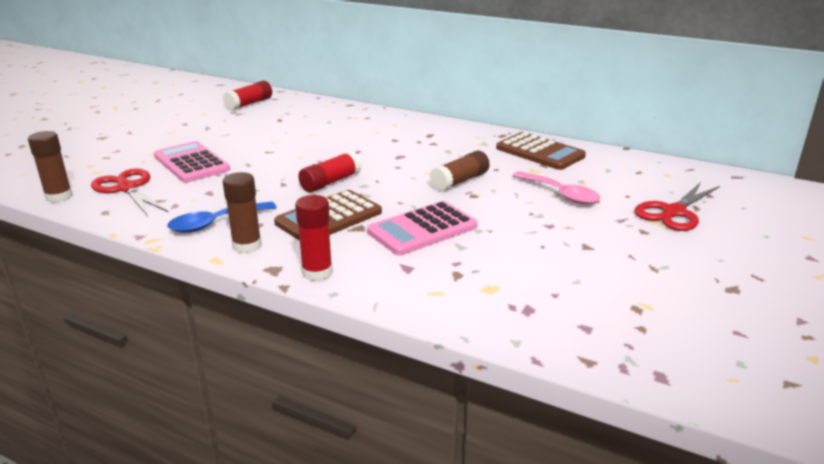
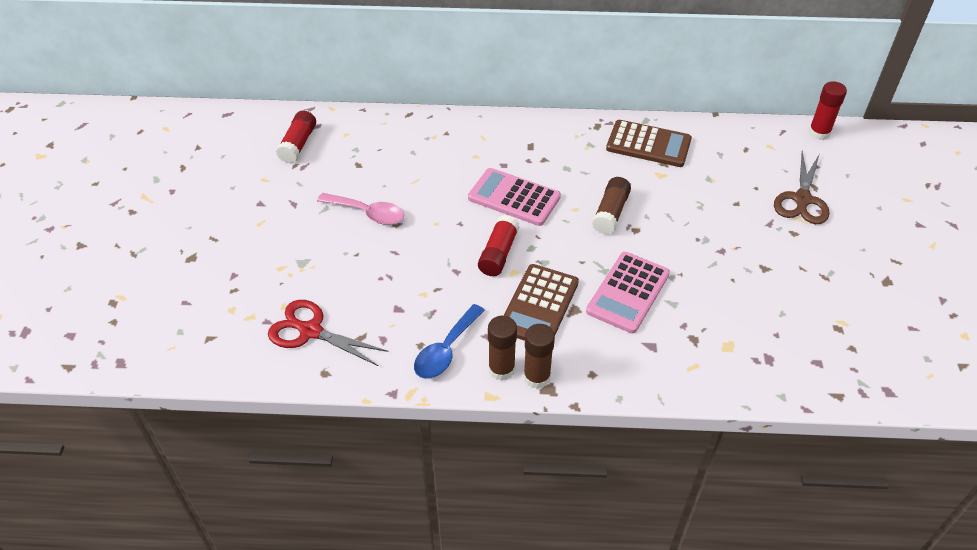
camera: 25 degrees left, 20 degrees up
(59, 197) = (253, 369): brown glue stick -> brown glue stick (536, 377)
(191, 163) = (336, 269): pink calculator -> pink calculator (514, 198)
(317, 273) = (587, 379): red glue stick -> red glue stick (819, 133)
(561, 194) = (705, 204): pink spoon -> pink spoon (368, 213)
(673, 212) = (802, 200): red scissors -> brown scissors

